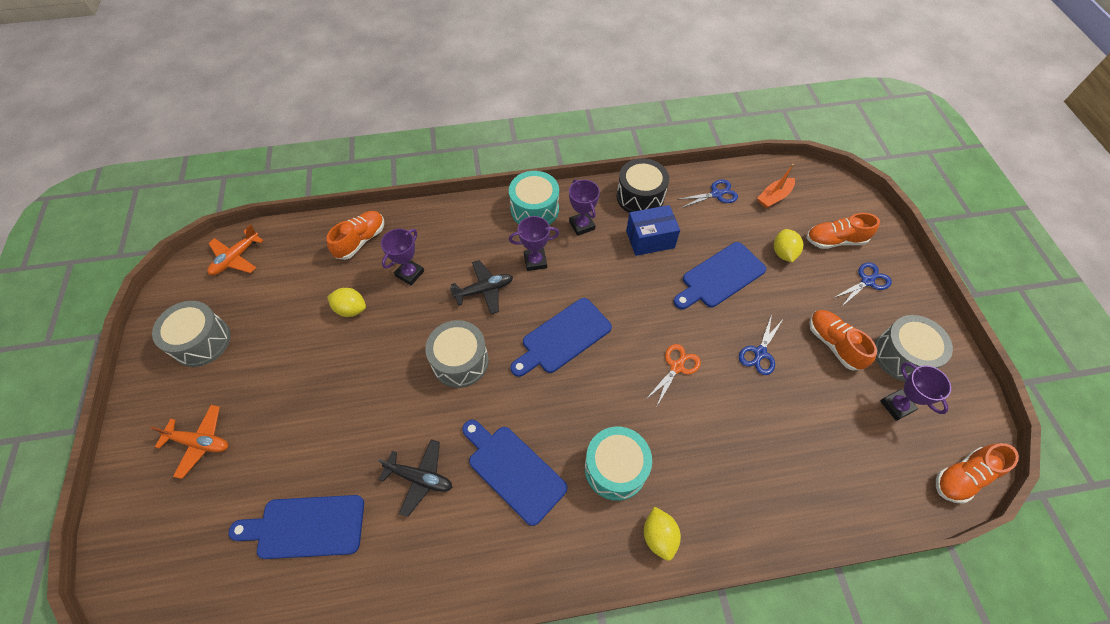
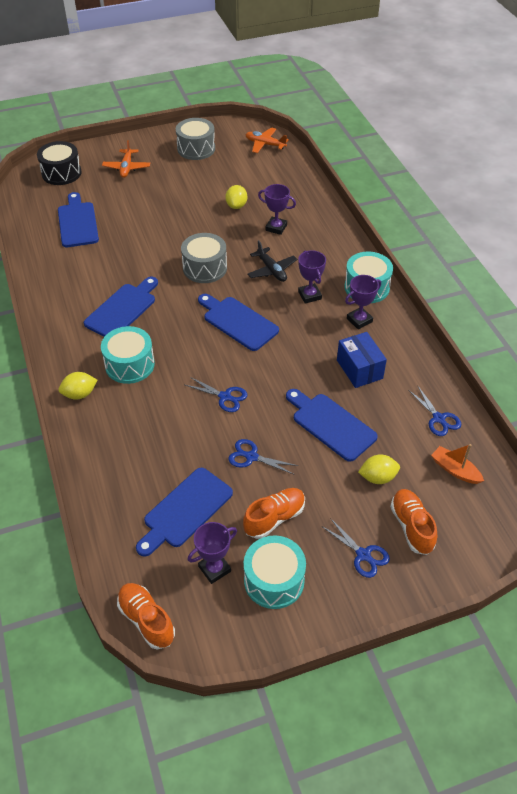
camera: 80 degrees right, 10 degrees down
(361, 241) = (299, 197): orange shoe -> none
(420, 478) = (112, 264): black plane -> none
(640, 197) = (410, 358): black drum -> black drum (61, 173)
(677, 367) = (225, 397): orange scissors -> blue scissors
(830, 426) = (185, 510): none -> blue cutting board
(902, 356) = (274, 580): grey drum -> turquoise drum

